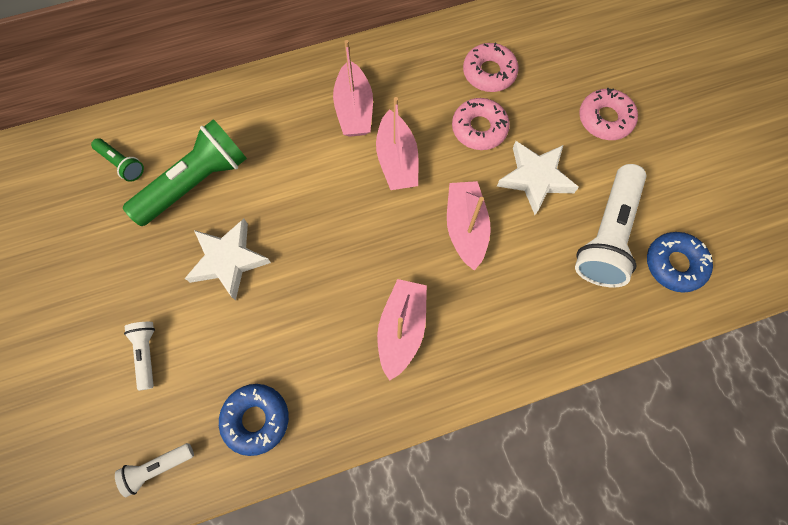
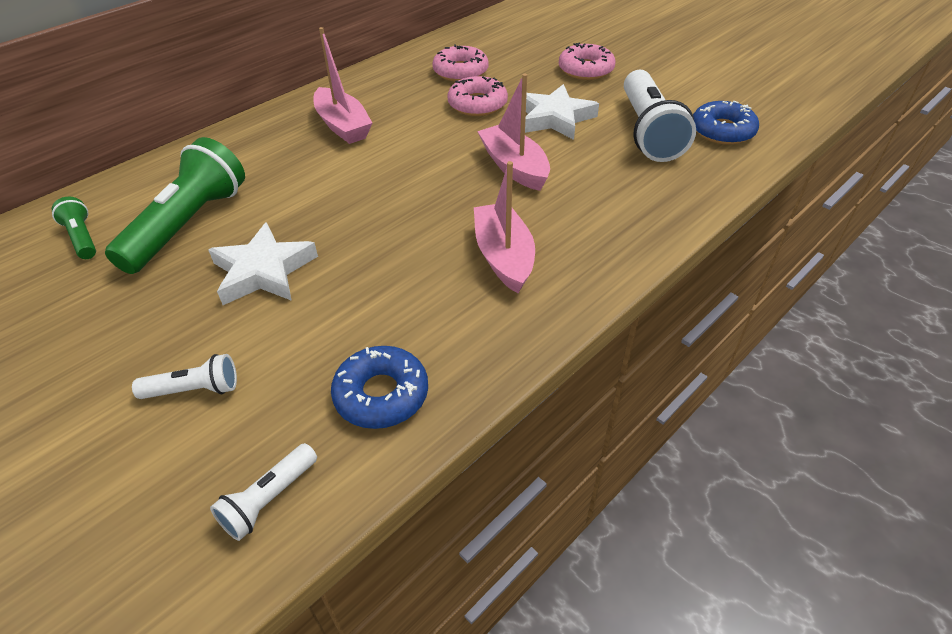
camera: 25 degrees left, 25 degrees down
(122, 164) = (82, 238): green flashlight -> green flashlight turned 135 degrees counterclockwise
(147, 354) = (194, 389): white flashlight -> white flashlight turned 120 degrees clockwise
(397, 160) = (411, 145): pink boat -> none

